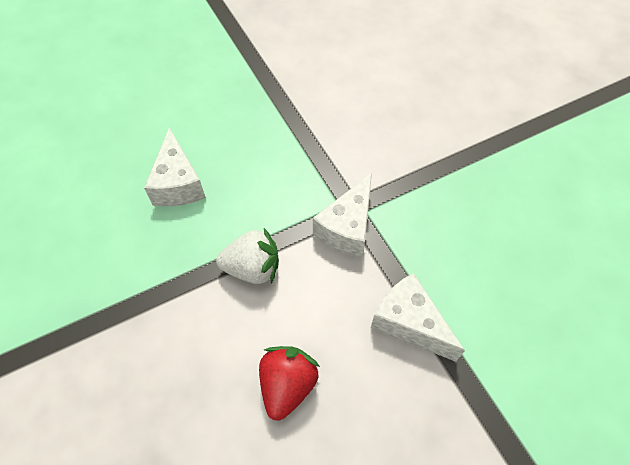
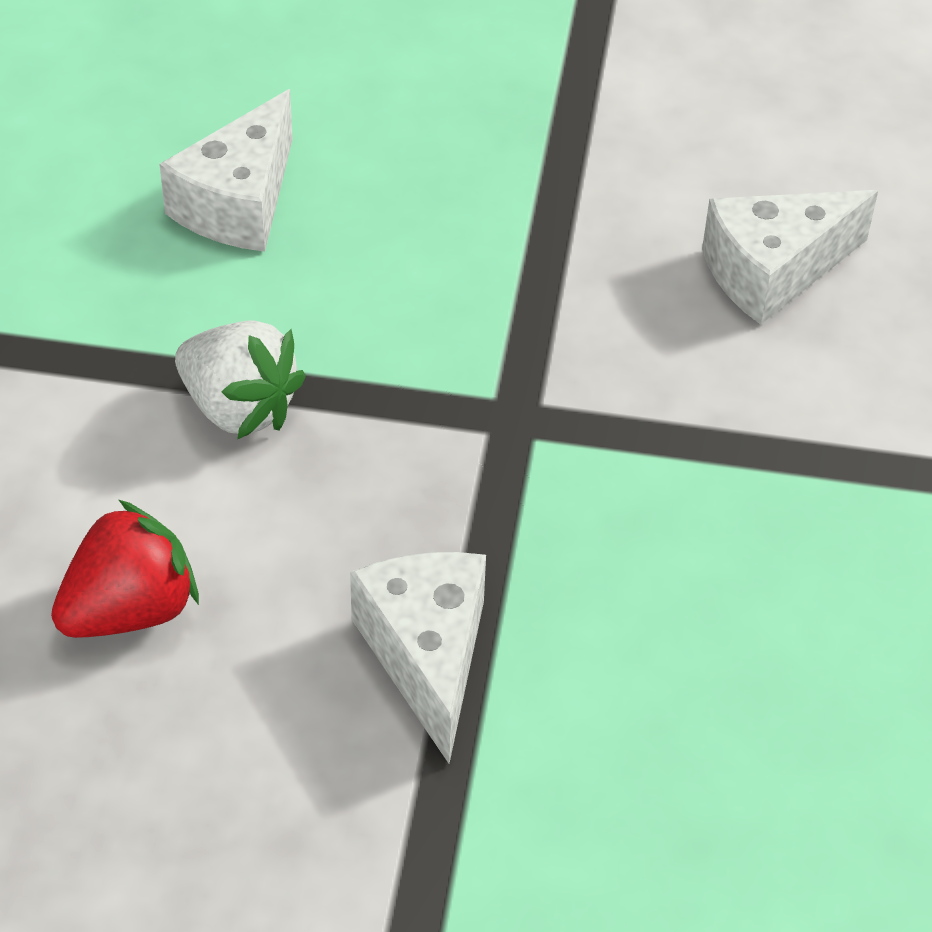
camera: 35 degrees right, 10 degrees down
(347, 228) = (470, 444): white cheese -> white cheese (773, 271)

